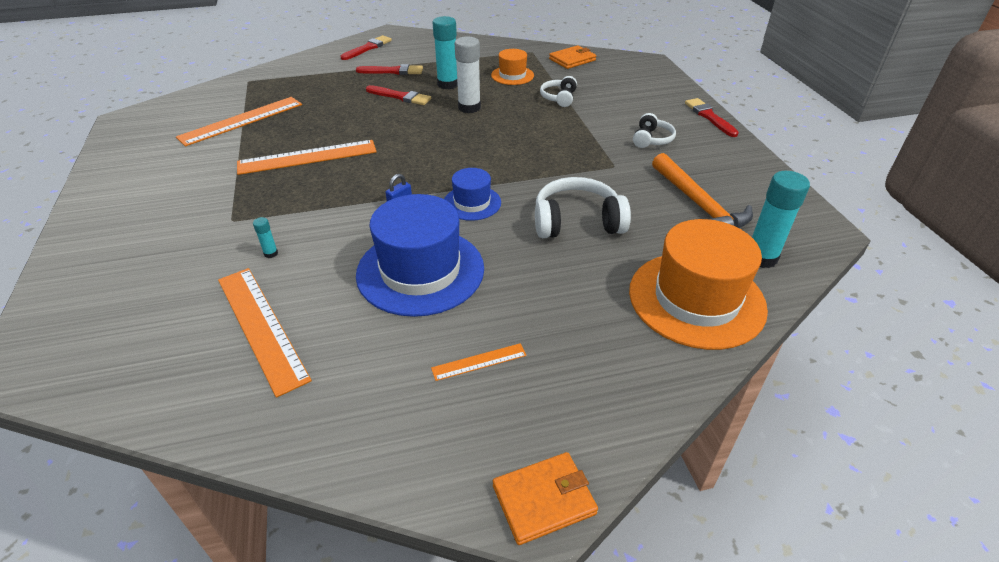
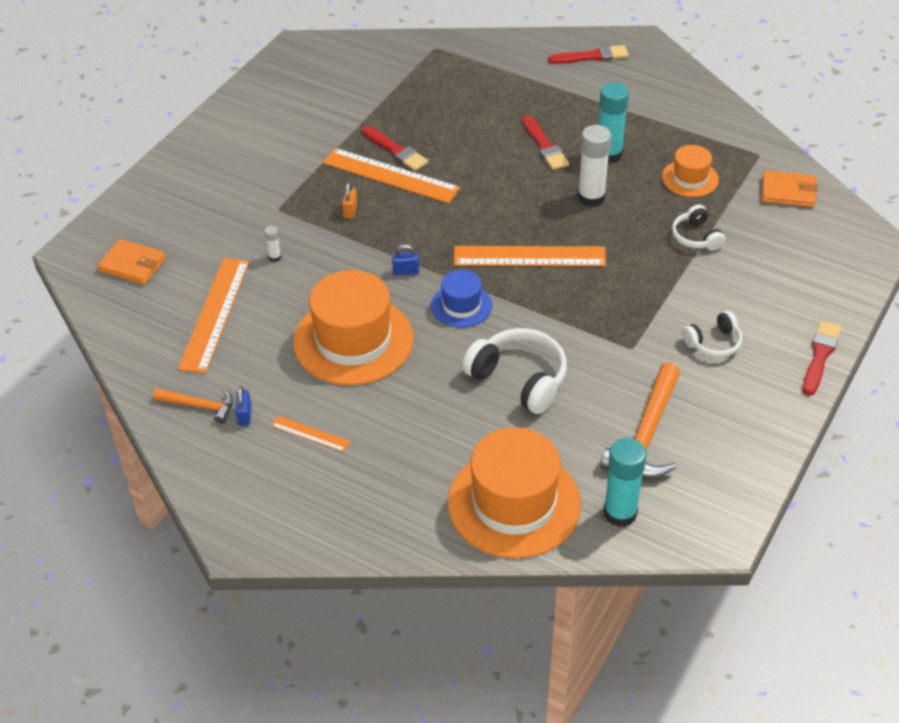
camera: 45 degrees right, 5 degrees up
(241, 120) = (382, 100): orange ruler -> orange ruler (529, 256)
(271, 253) = (274, 257): turquoise glue stick -> white glue stick
(301, 191) = (350, 211): none -> orange padlock
(340, 414) = (200, 406): none -> orange hammer
(393, 71) = (577, 106): red brush -> red brush (395, 150)
(398, 390) = (245, 415): none -> blue padlock
(420, 271) = (353, 340): blue hat -> orange hat
(544, 499) = (246, 537): orange wallet -> orange wallet (132, 265)
(559, 98) = (696, 237): white headphones -> white headphones turned 75 degrees counterclockwise

